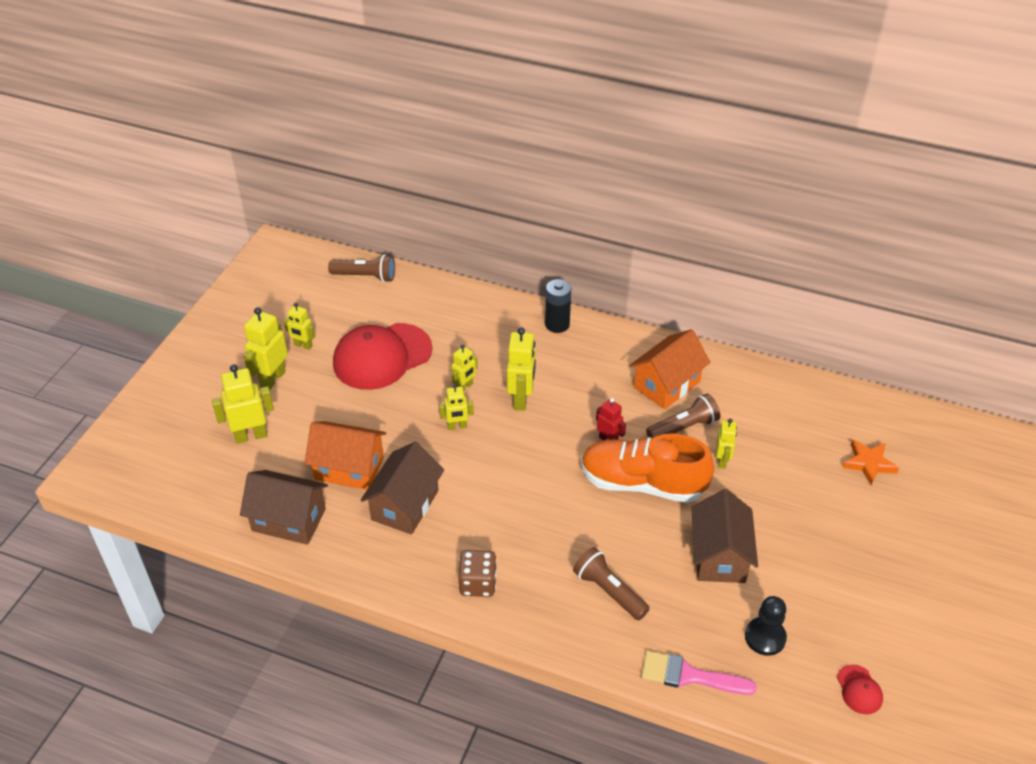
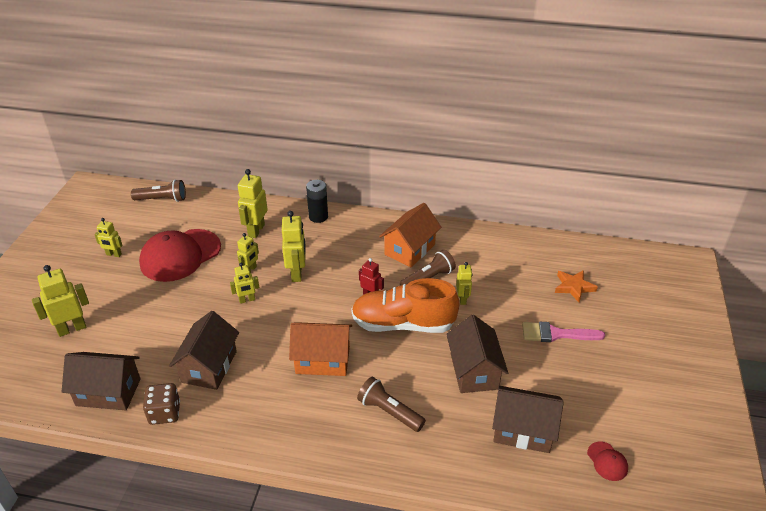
camera: 10 degrees left, 5 degrees down
(272, 379) = (89, 282): yellow robot -> yellow robot (256, 230)
(349, 468) = (159, 344): orange house -> orange house (322, 360)
(478, 583) = (278, 422): brown dice -> brown dice (165, 413)
(689, 675) = (467, 471): pink brush -> pink brush (556, 334)
(765, 637) = (523, 430): black pawn -> brown house

